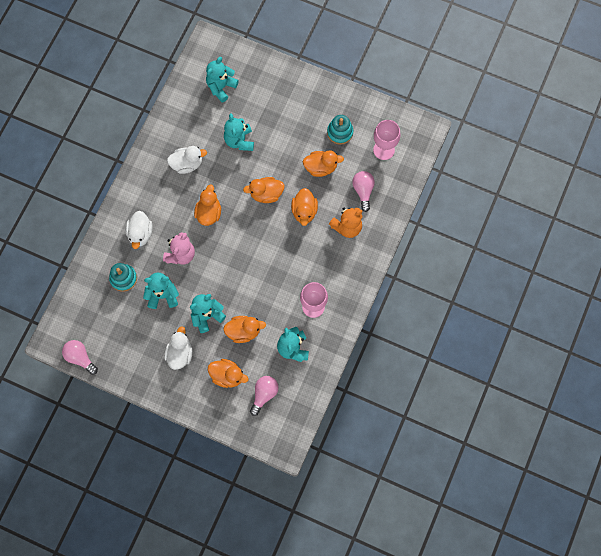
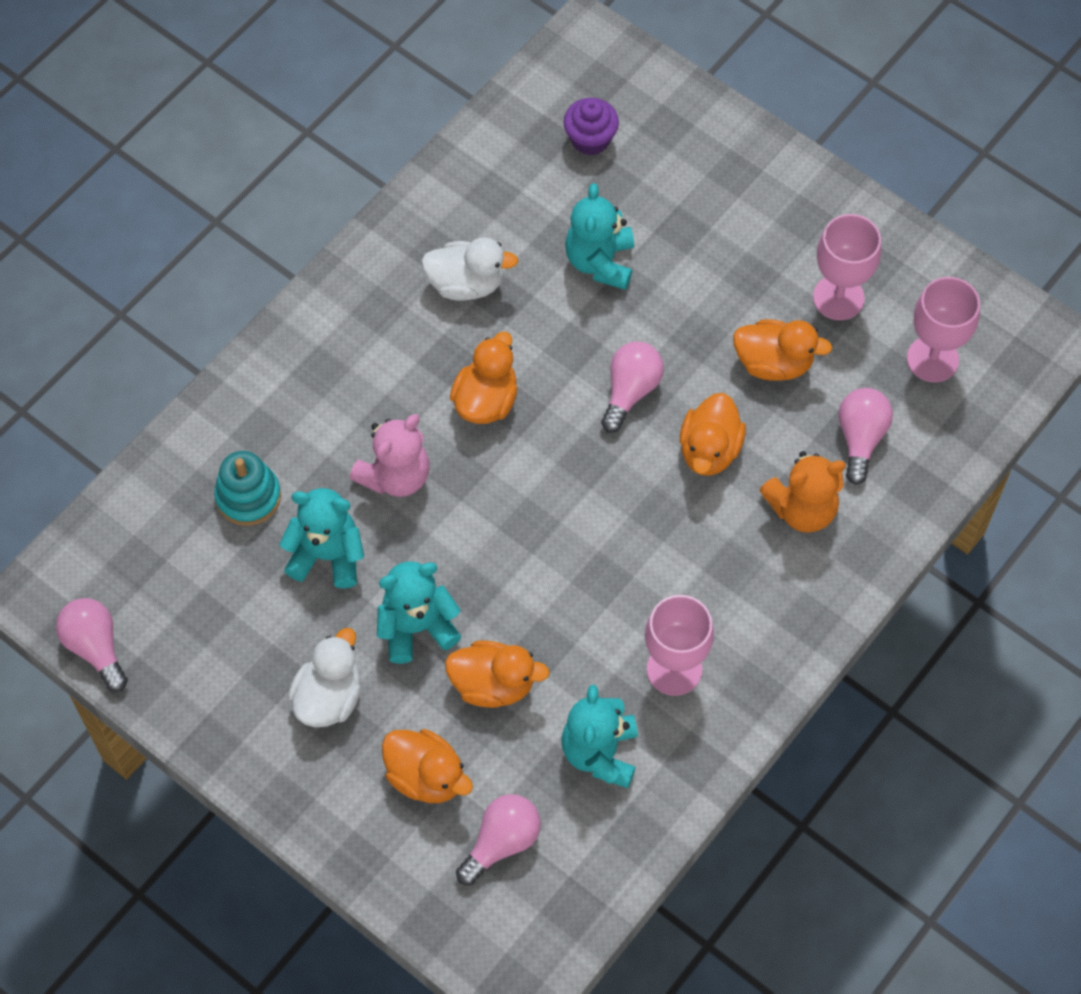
camera: 15 degrees right, 10 degrees down
(140, 234) = (316, 409): white duck -> none
(221, 87) = (590, 139): turquoise teddy bear -> purple cupcake
(266, 194) = (630, 391): orange duck -> pink light bulb
(340, 132) = (838, 297): turquoise stacking toy -> pink goblet

